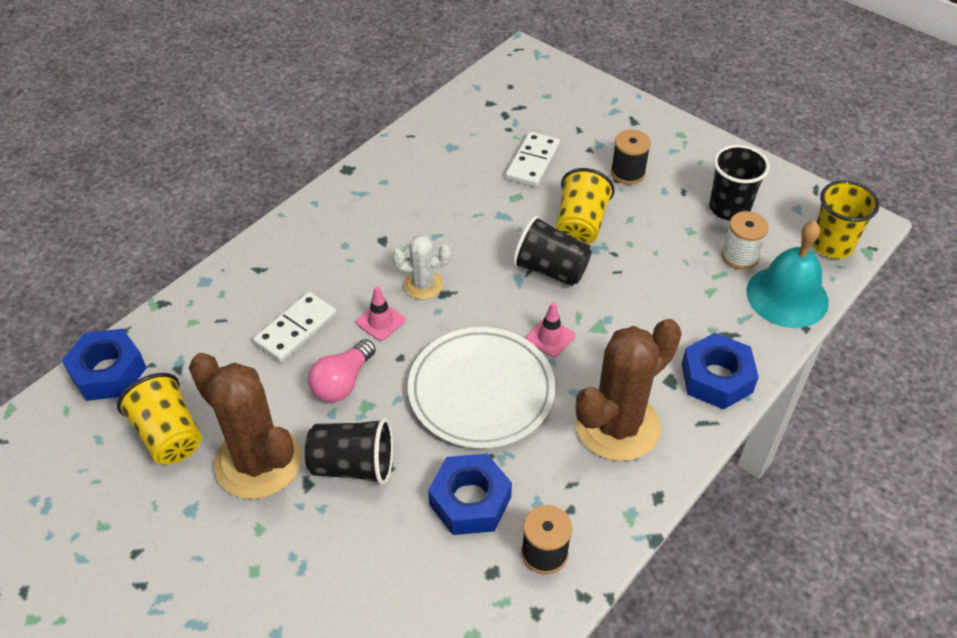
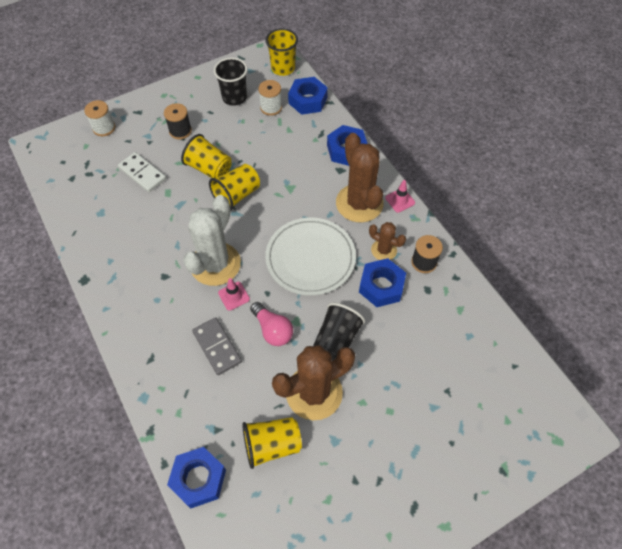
camera: 70 degrees left, 10 degrees up
(296, 329) = (217, 347): white domino -> grey domino
(423, 285) = (215, 264): white cactus -> white cactus, size x1.92
(541, 486) = (384, 250): none -> brown cactus
(550, 270) = (237, 195): black cup -> yellow cup
(550, 337) = (287, 212): pink traffic cone -> pink traffic cone (400, 200)
(585, 100) = (104, 128): none -> white spool
(787, 296) = (307, 100): turquoise bell -> blue nut

